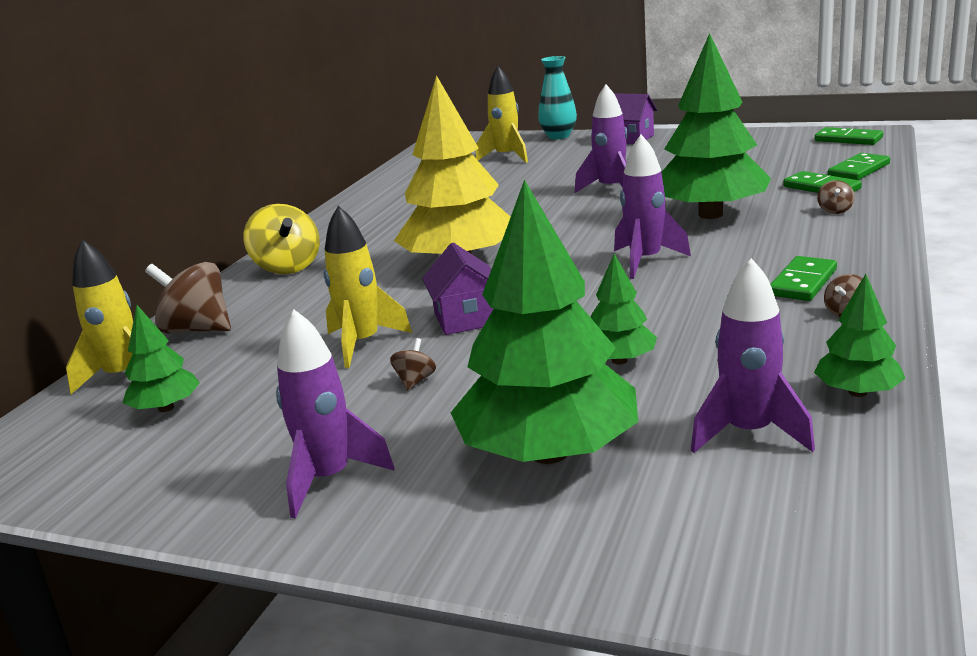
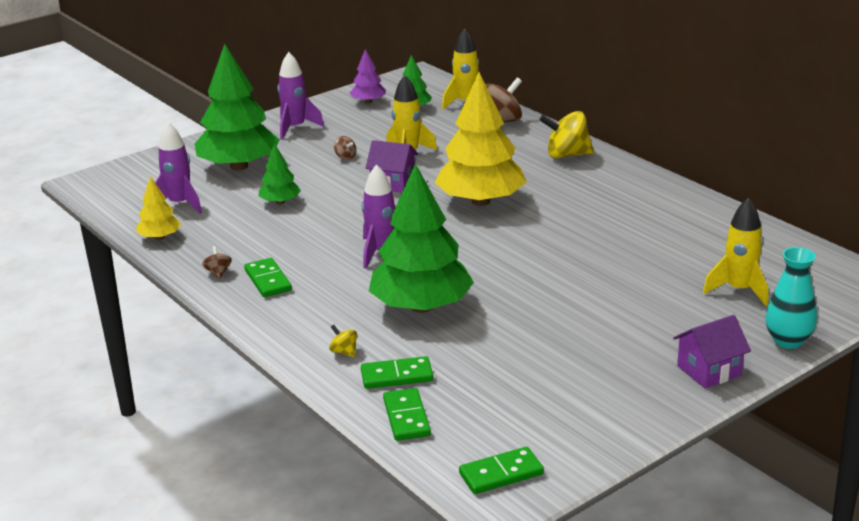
camera: 120 degrees right, 5 degrees up
(149, 461) = (368, 102): none -> purple tree
(611, 189) = (549, 297): purple rocket -> none
(835, 211) = (344, 352): brown spinning top -> yellow spinning top
(857, 392) = (160, 237): green tree -> yellow tree

